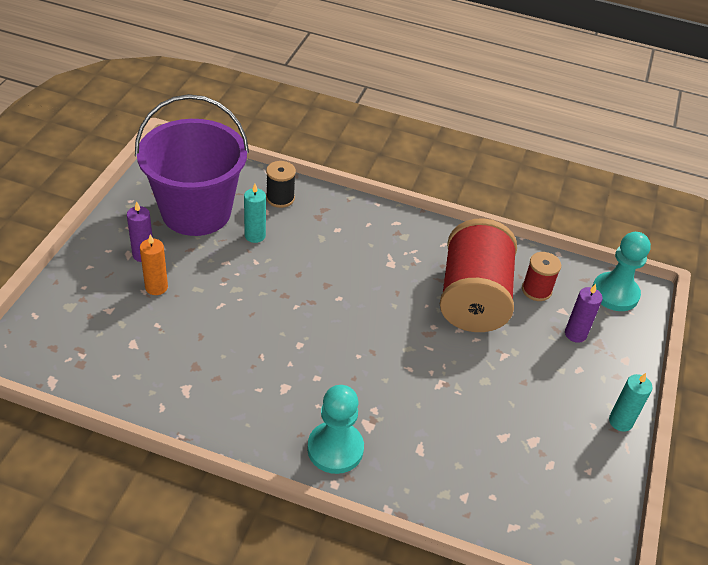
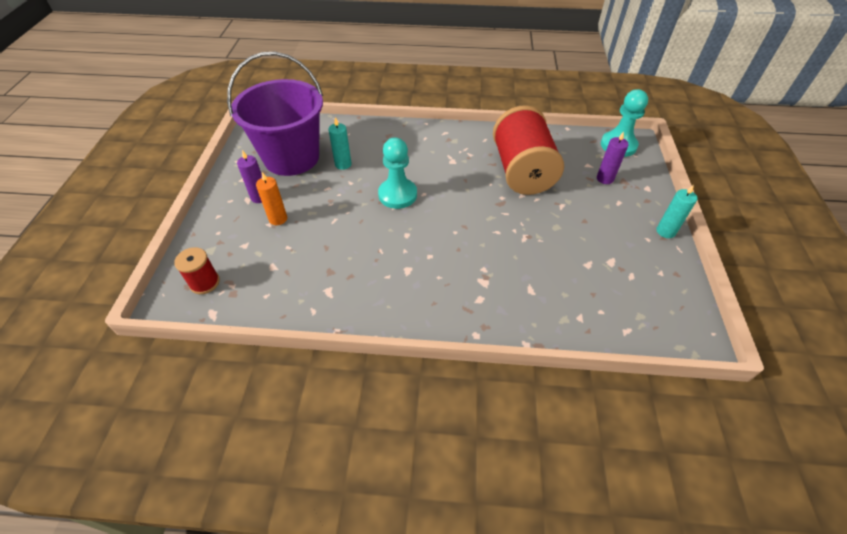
camera: 10 degrees left, 5 degrees up
(280, 198) = (353, 134): black spool -> none
(335, 449) = (465, 307): turquoise pawn -> turquoise pawn (397, 195)
(536, 290) = (564, 155): red spool -> red spool (205, 282)

